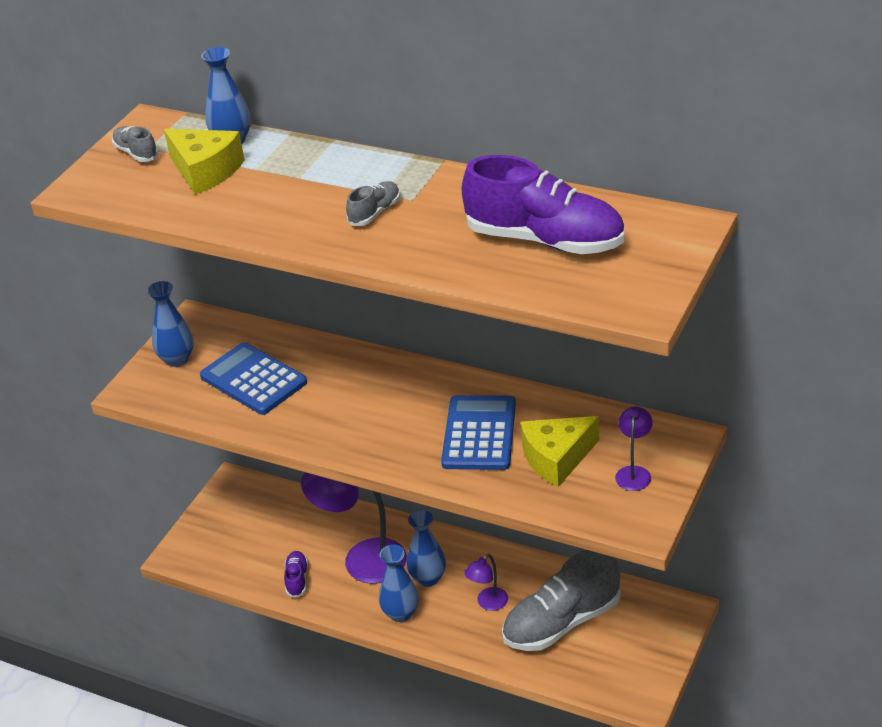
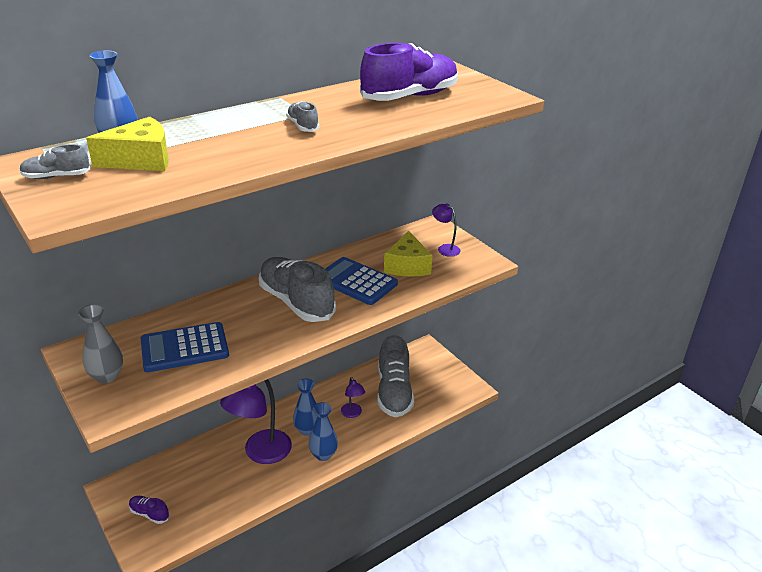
camera: 65 degrees left, 5 degrees down
(177, 359) = (107, 376): blue vase -> grey vase
(297, 579) = (242, 493): purple shoe -> purple shoe (149, 514)
(395, 410) = (296, 302): none -> grey shoe

